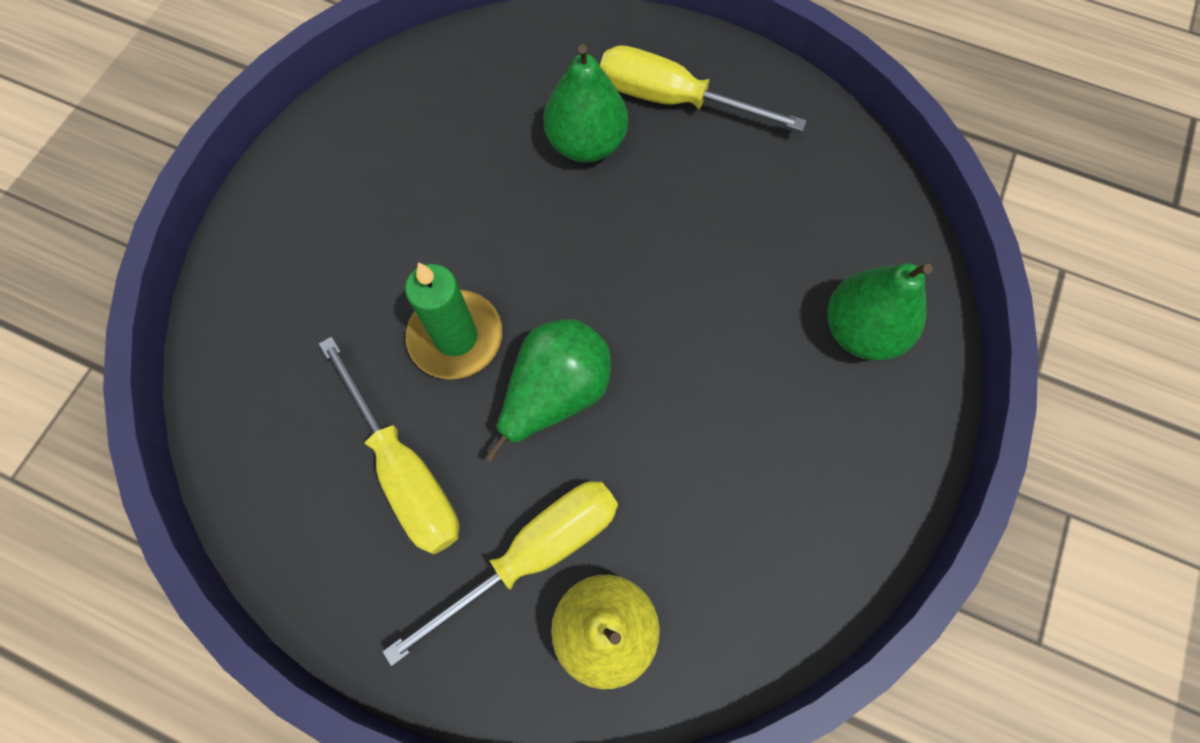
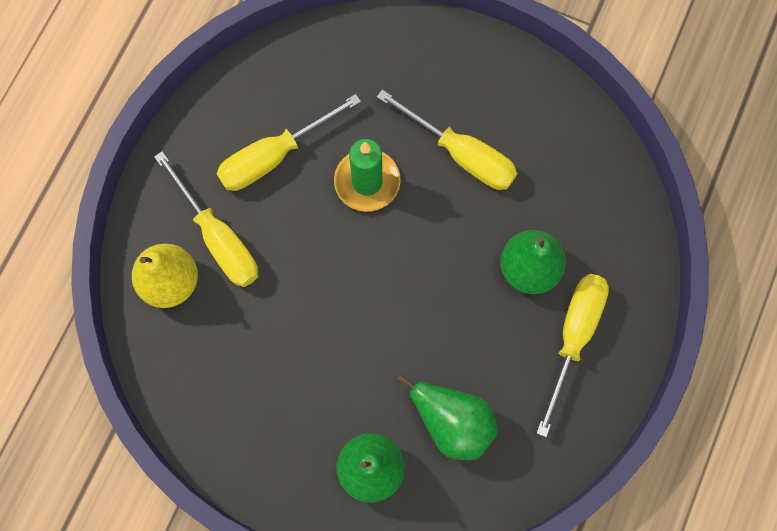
camera: 90 degrees right, 5 degrees up
(424, 217) = (461, 154): none -> yellow screwdriver
(555, 393) = (325, 249): green pear -> green pear (452, 422)

